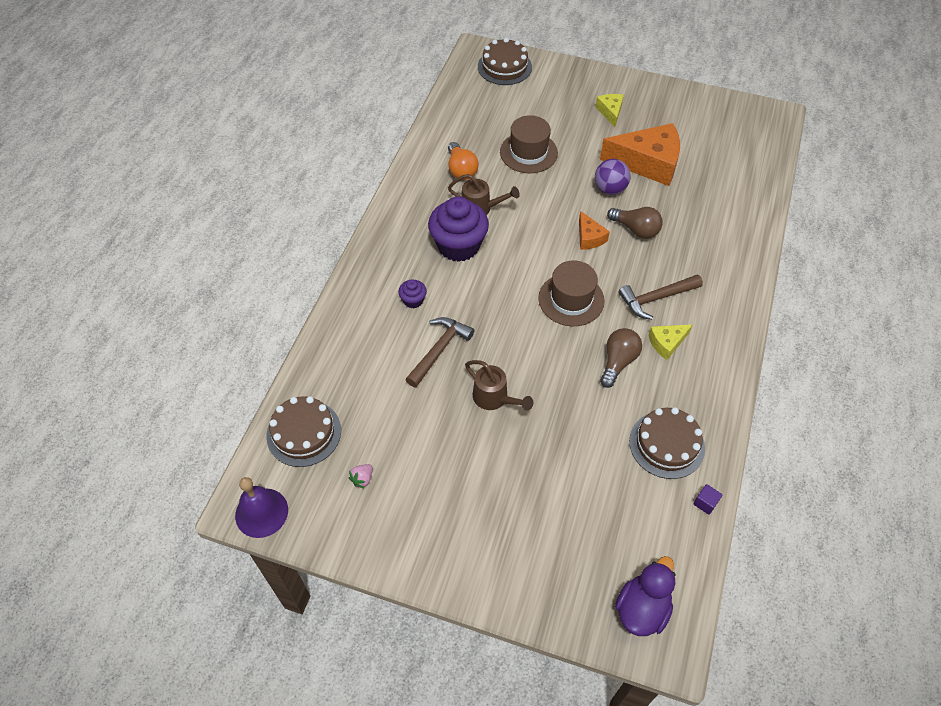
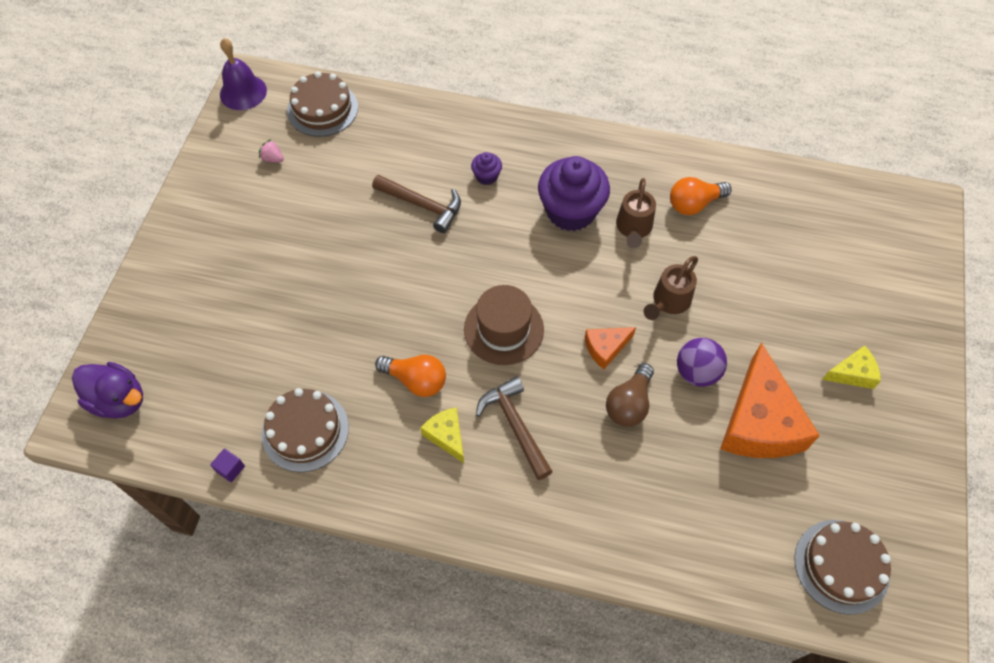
camera: 85 degrees right, 5 degrees up
(494, 398) = (363, 259): brown watering can -> brown watering can (668, 302)
(504, 67) = (905, 238): brown cake -> brown cake (841, 566)
(528, 152) = (743, 275): brown hat -> none
(618, 362) = (416, 380): brown light bulb -> orange light bulb

